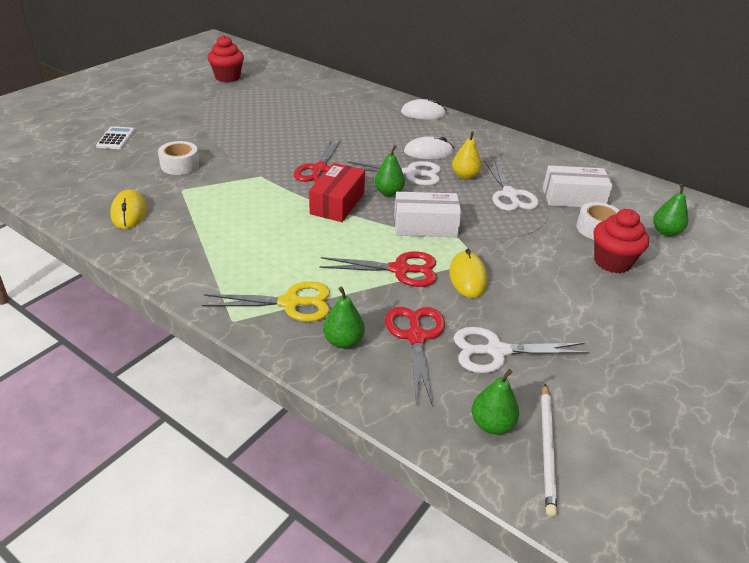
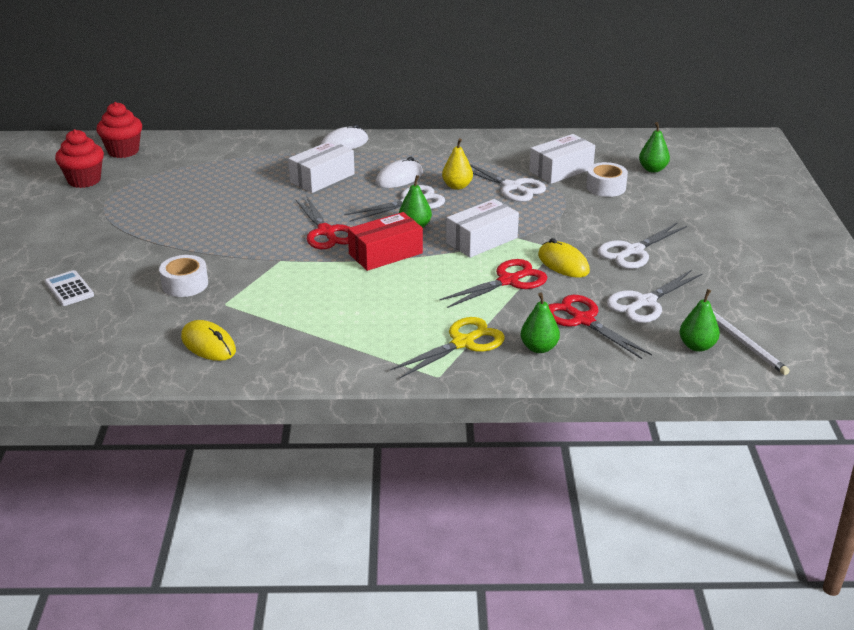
camera: 35 degrees left, 5 degrees down
(337, 203) = (385, 253): red box -> red box turned 75 degrees clockwise
(373, 131) = (322, 178): none -> white box
(549, 297) = (633, 251): none -> white scissors
(612, 262) = (644, 207): red cupcake -> red cupcake (123, 151)

